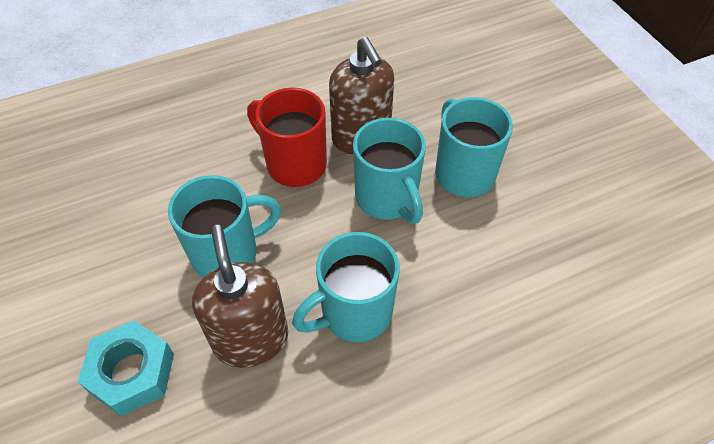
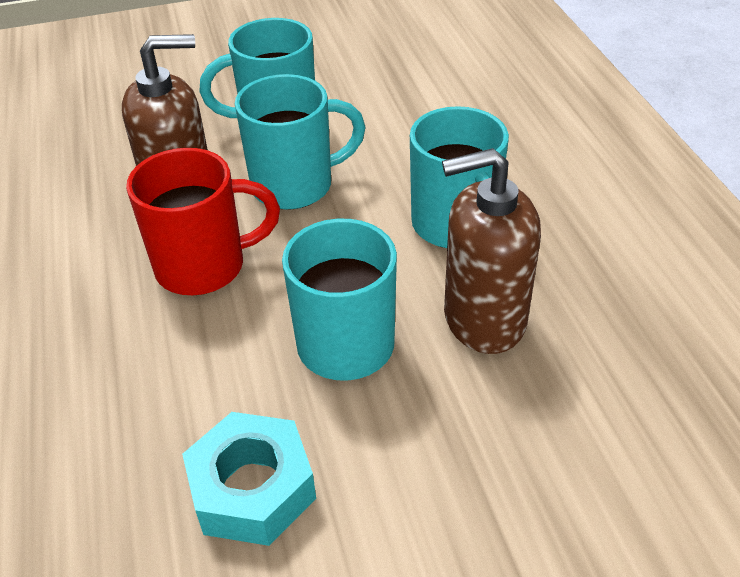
camera: 80 degrees left, 10 degrees down
(132, 372) = (527, 448): turquoise nut -> turquoise nut (252, 489)
(294, 164) = (204, 266): red mug -> red mug turned 150 degrees counterclockwise

